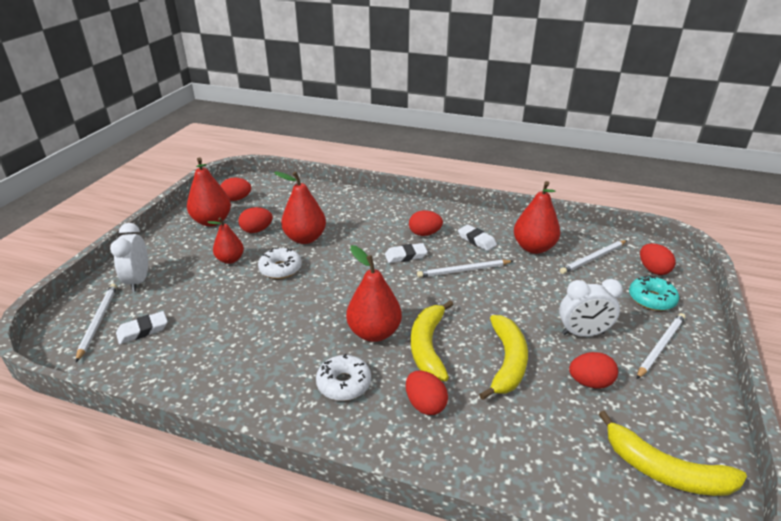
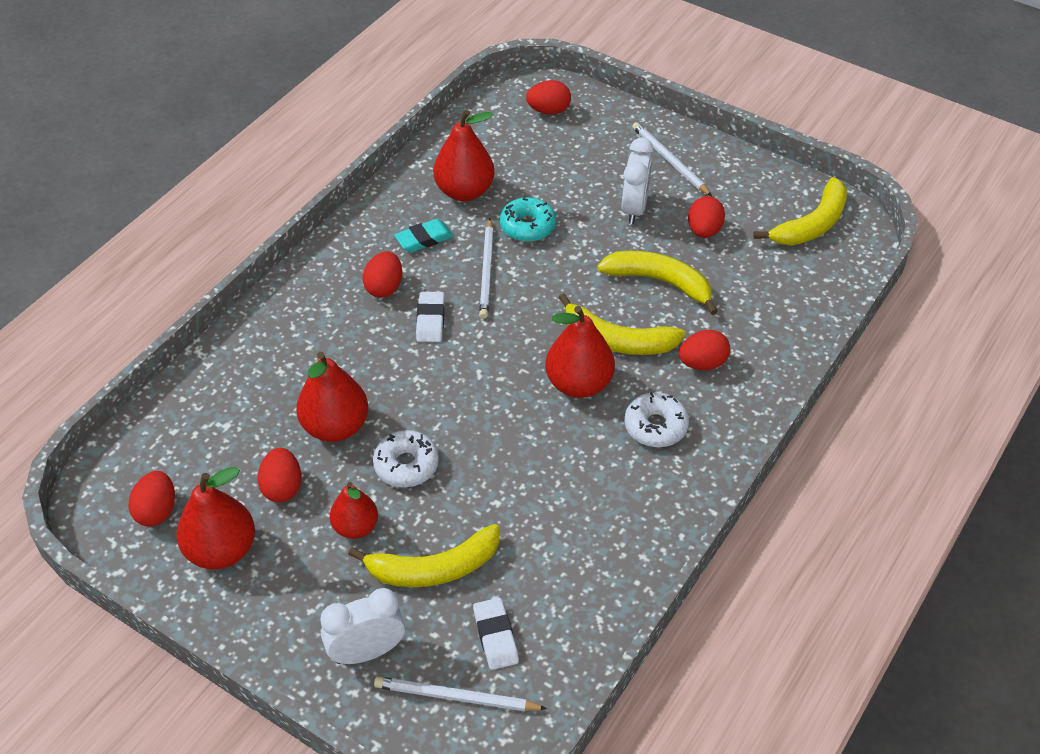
camera: 75 degrees left, 15 degrees up
(138, 281) = (367, 652): white clock -> white clock turned 150 degrees clockwise
(199, 294) = (433, 568): none -> yellow banana
(476, 240) = (424, 239): white eraser -> turquoise eraser
(593, 258) = (508, 148): white pencil -> none
(651, 299) = (598, 135): turquoise donut -> turquoise donut (527, 226)

